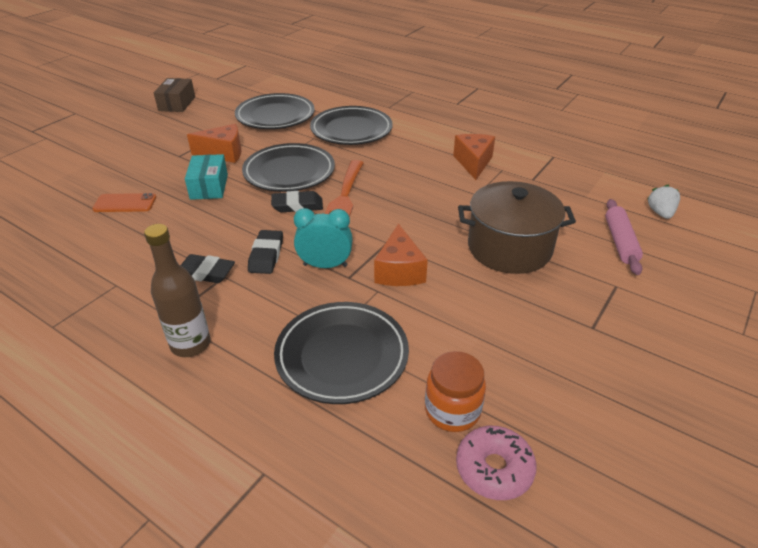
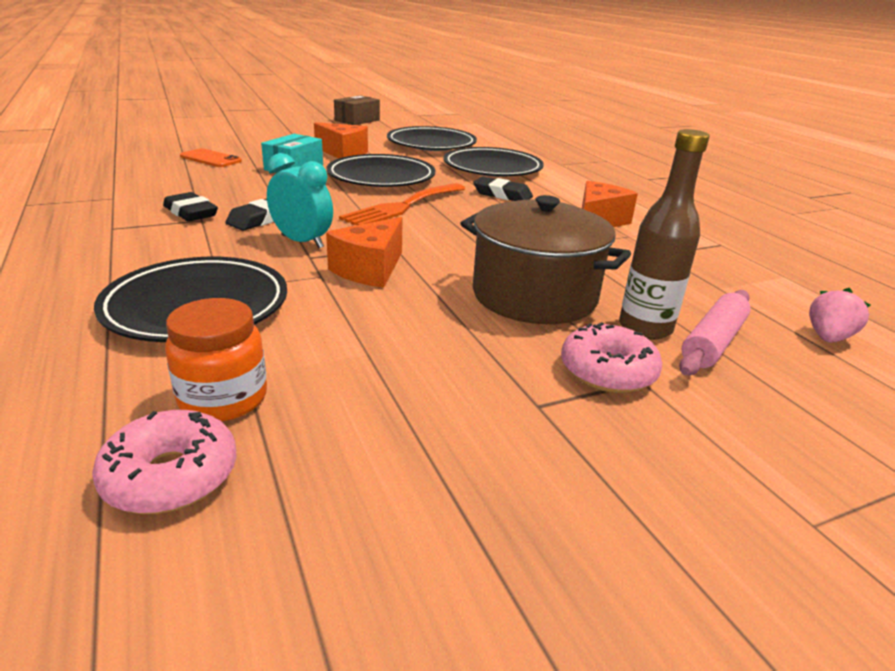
camera: 30 degrees right, 10 degrees down
(190, 344) = (91, 249): brown bottle -> brown bottle (645, 328)
(297, 205) = (350, 198): black eraser -> black eraser (502, 195)
(598, 288) = (607, 371): none -> pink donut
(660, 213) = (828, 338): white strawberry -> pink strawberry

